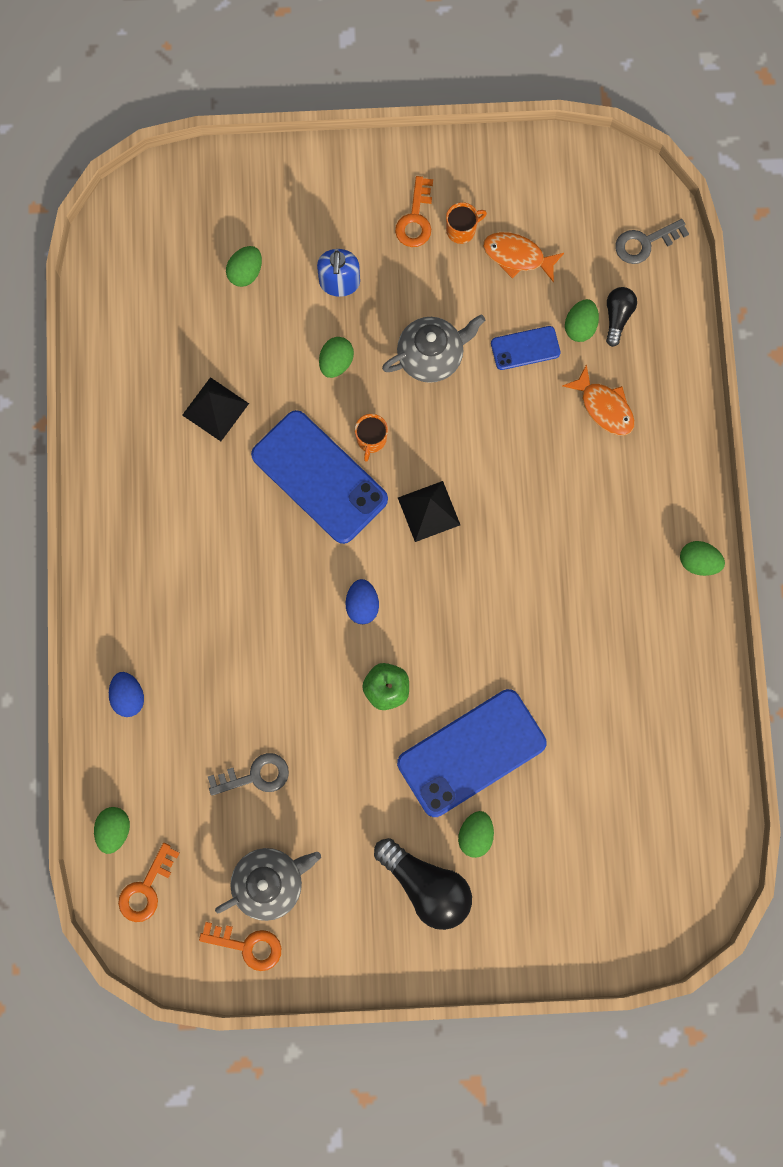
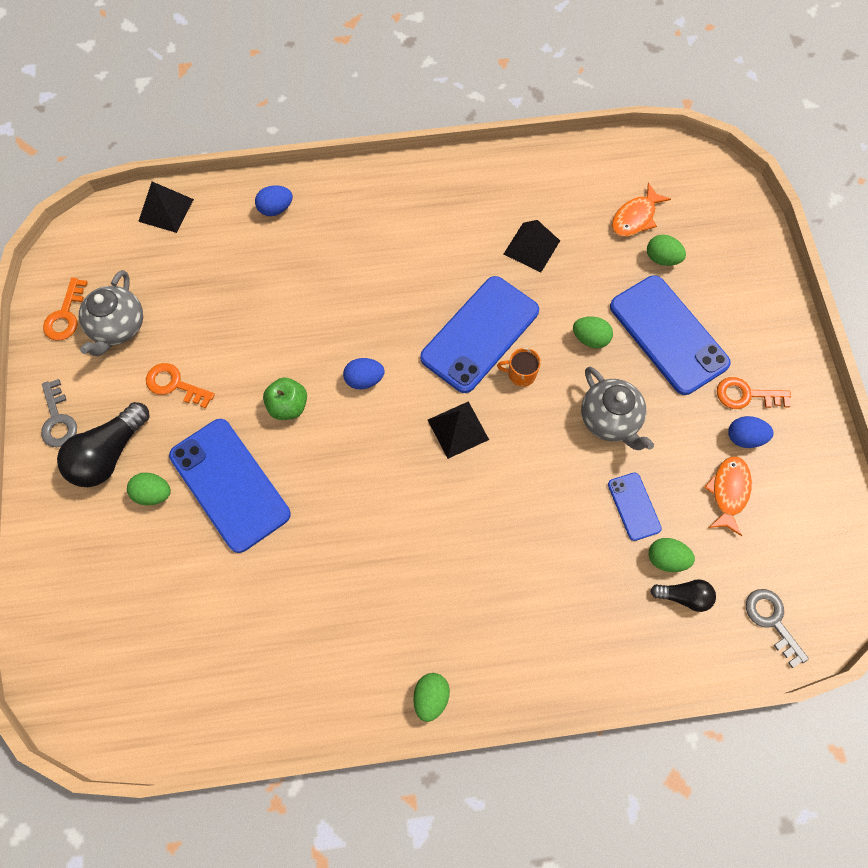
camera: 85 degrees right, 10 degrees down
(114, 829) = (166, 210): green egg -> black pyramid
(146, 889) = (117, 237): orange key -> orange key (174, 384)
(255, 776) = (209, 308): grey key -> grey key (58, 420)
(270, 882) = (118, 327): grey teapot -> grey teapot turned 45 degrees clockwise
(339, 282) = (668, 335): blue soap dispenser -> blue phone
(461, 230) = (744, 437): orange mug -> blue egg
(604, 407) = (584, 588): orange fish -> orange fish (635, 217)

